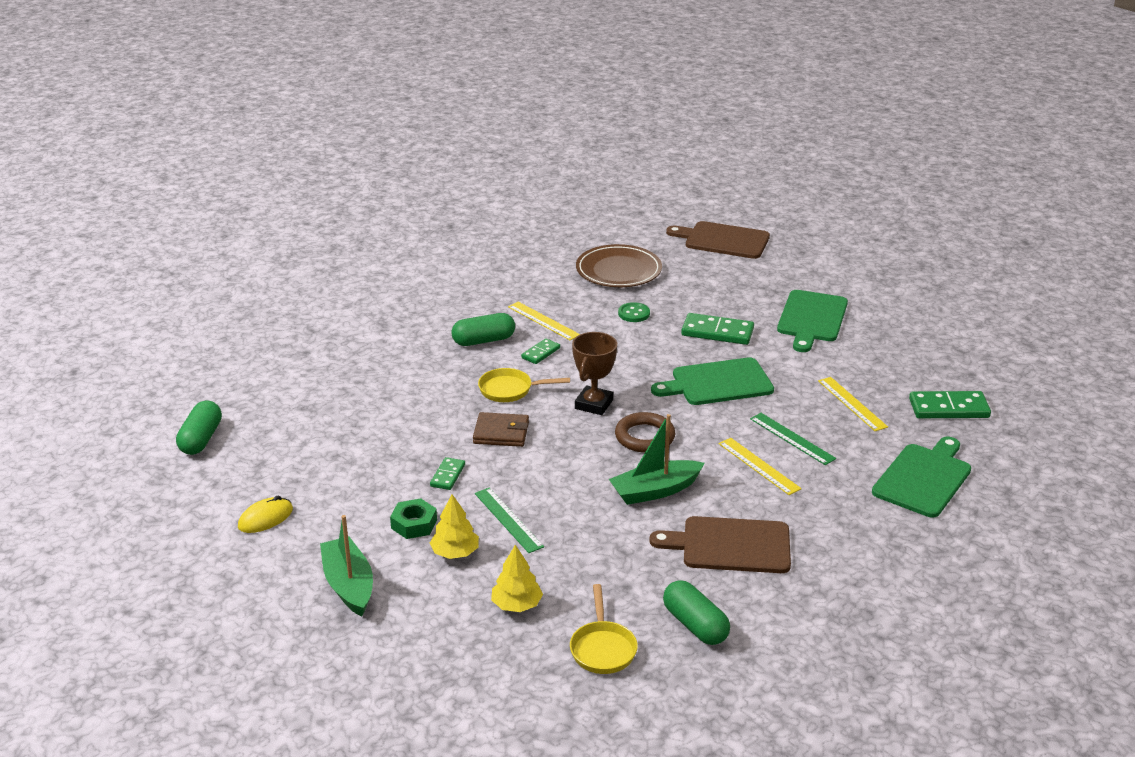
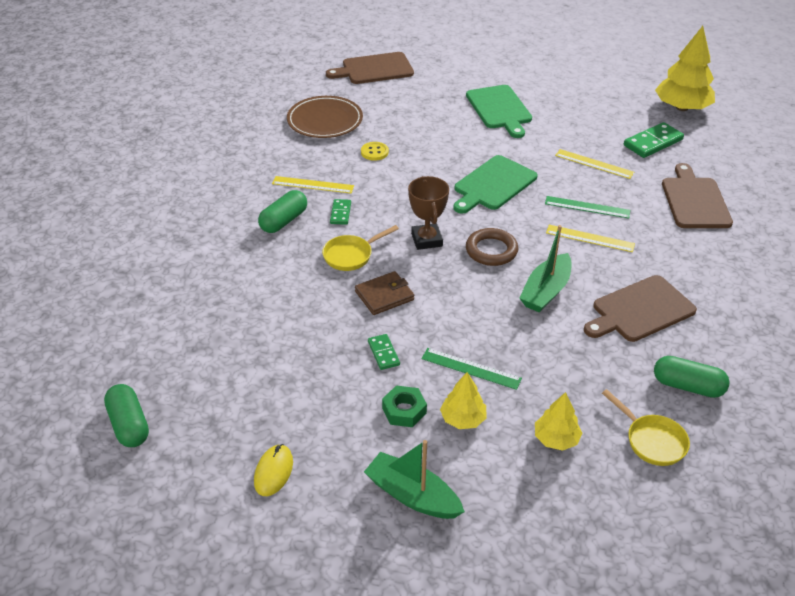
camera: 35 degrees left, 10 degrees up
(634, 314) = (374, 152): green button -> yellow button
(717, 332) = (449, 144): green domino -> none
(924, 478) = (695, 201): green cutting board -> brown cutting board
(1033, 387) = (682, 107): none -> yellow tree

